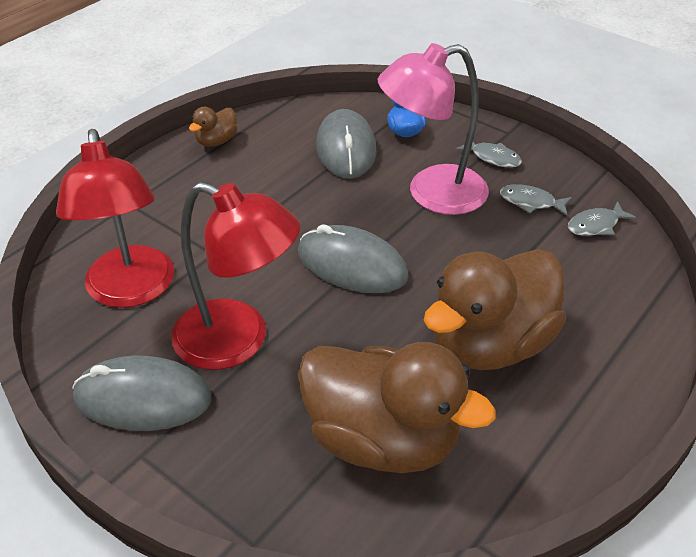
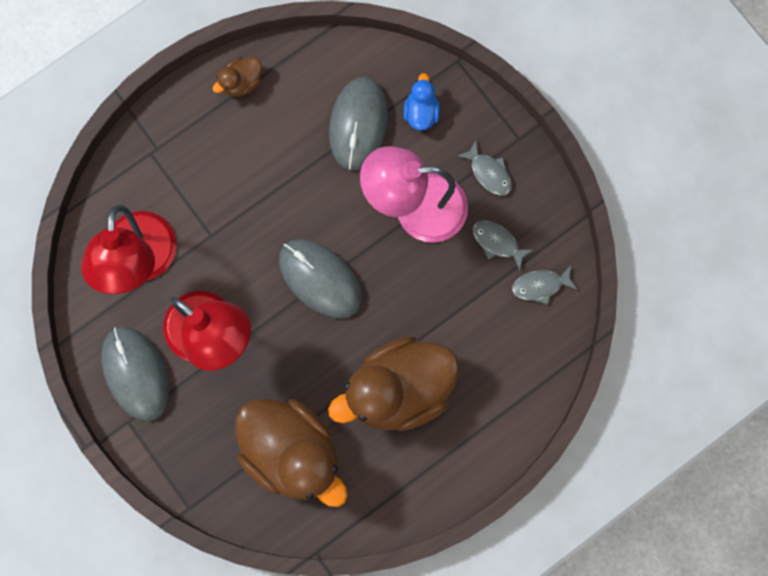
camera: 15 degrees right, 35 degrees up
(143, 398) = (135, 374): grey mouse -> grey mouse turned 45 degrees clockwise

